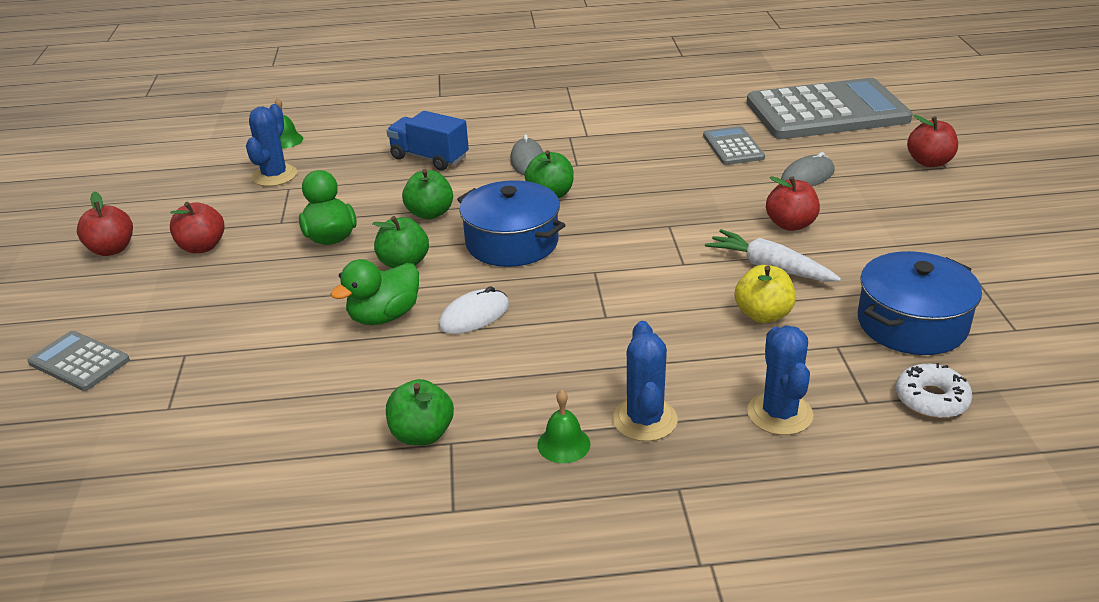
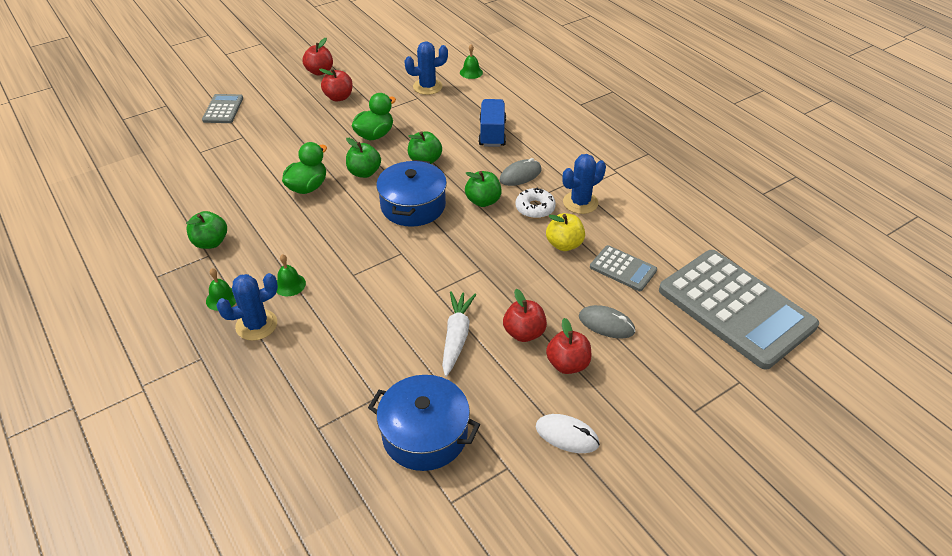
camera: 60 degrees right, 10 degrees up
(384, 316) = (308, 187): green duck -> green duck turned 105 degrees clockwise
(474, 316) = (325, 220): white mouse -> white mouse (567, 435)
(583, 373) = (289, 284): none -> green bell
(733, 147) = (623, 269): grey calculator -> grey calculator turned 75 degrees clockwise
(763, 314) = (394, 349): yellow apple -> yellow apple (564, 244)
(779, 414) = (286, 386): blue cactus -> blue cactus (580, 202)
(929, 162) = (694, 398): red apple -> red apple (567, 364)
(931, 399) = (335, 463): white donut -> white donut (535, 208)

